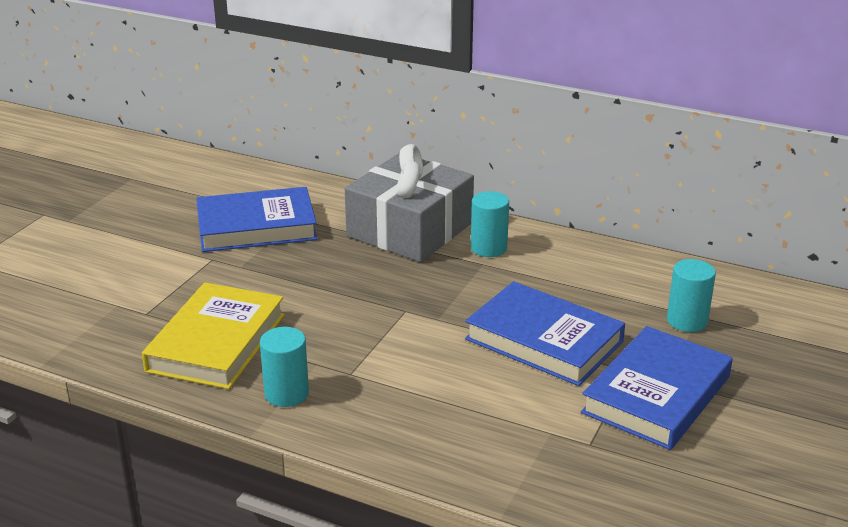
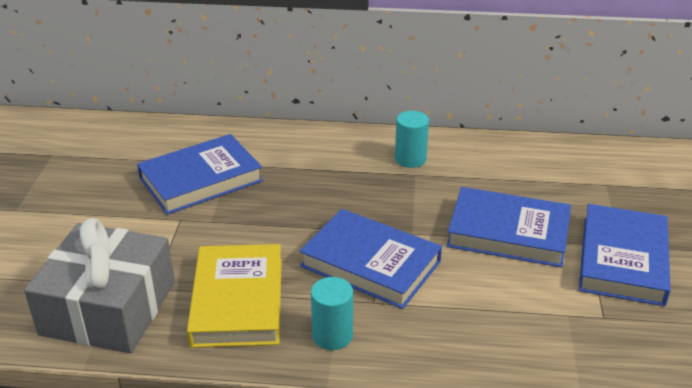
camera: 20 degrees left, 5 degrees up
(372, 338) = (370, 264): none -> blue book
(410, 229) = (335, 155): grey gift -> grey gift (108, 308)
(687, 321) = (601, 190): turquoise cylinder -> none

